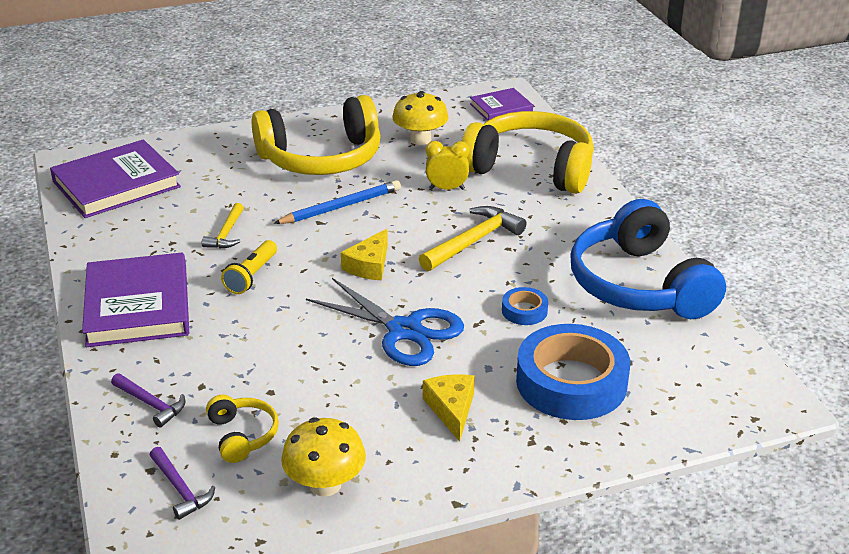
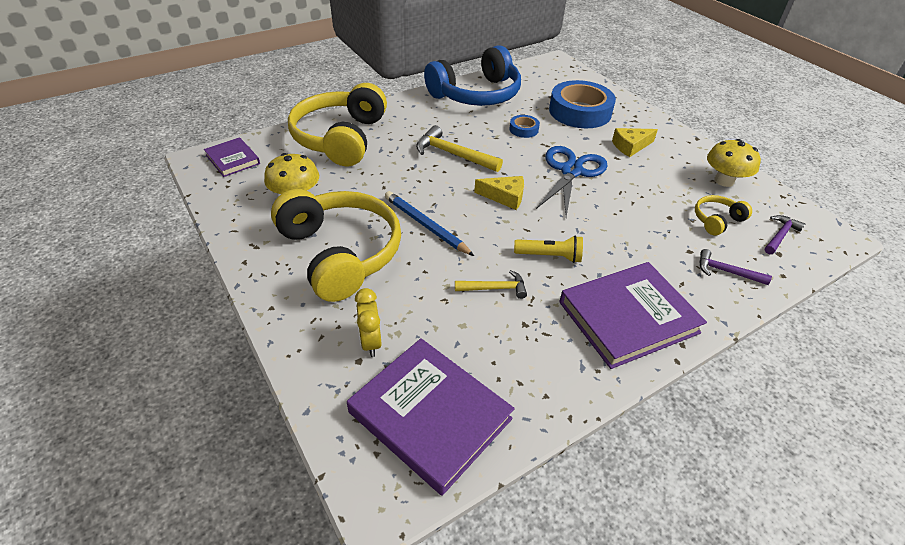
camera: 105 degrees left, 10 degrees up
(150, 404) = (726, 272): purple hammer -> purple hammer turned 90 degrees counterclockwise
(447, 189) = (381, 173): yellow clock -> yellow clock (371, 342)

